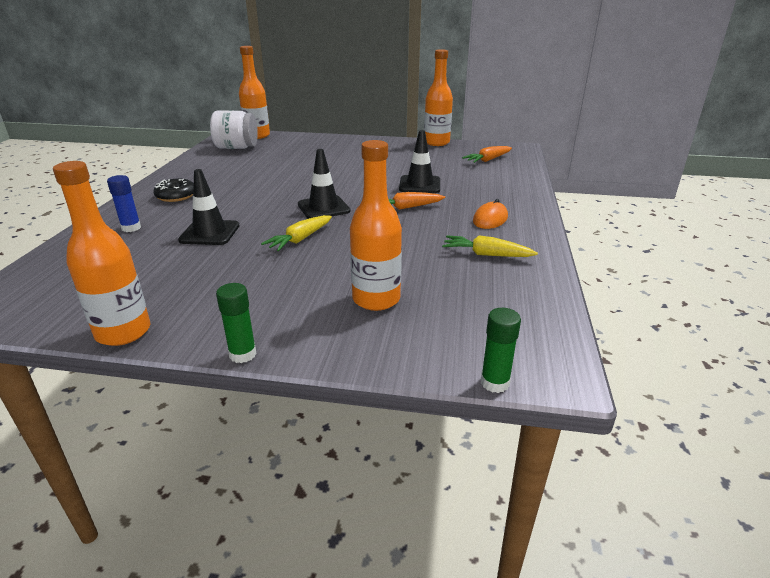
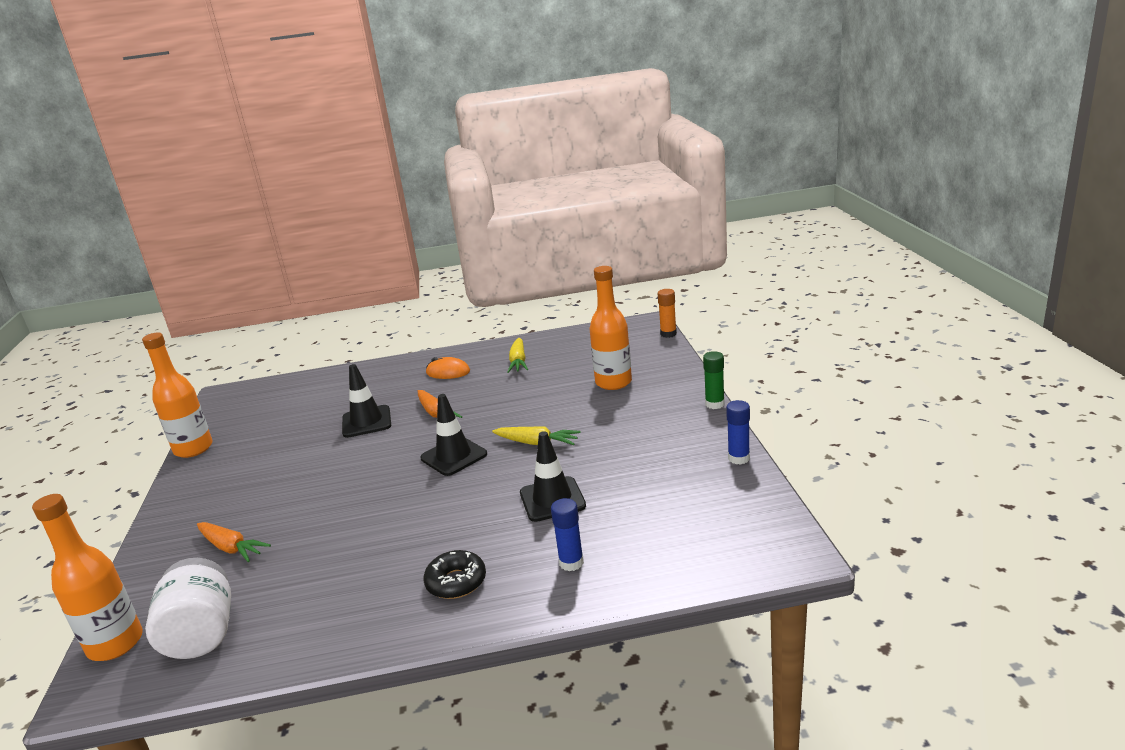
camera: 105 degrees left, 5 degrees down
(123, 332) = (738, 458): orange bottle -> blue glue stick
(488, 160) = (273, 403): orange carrot -> orange carrot (231, 548)
(495, 383) = (668, 334): green glue stick -> orange glue stick

